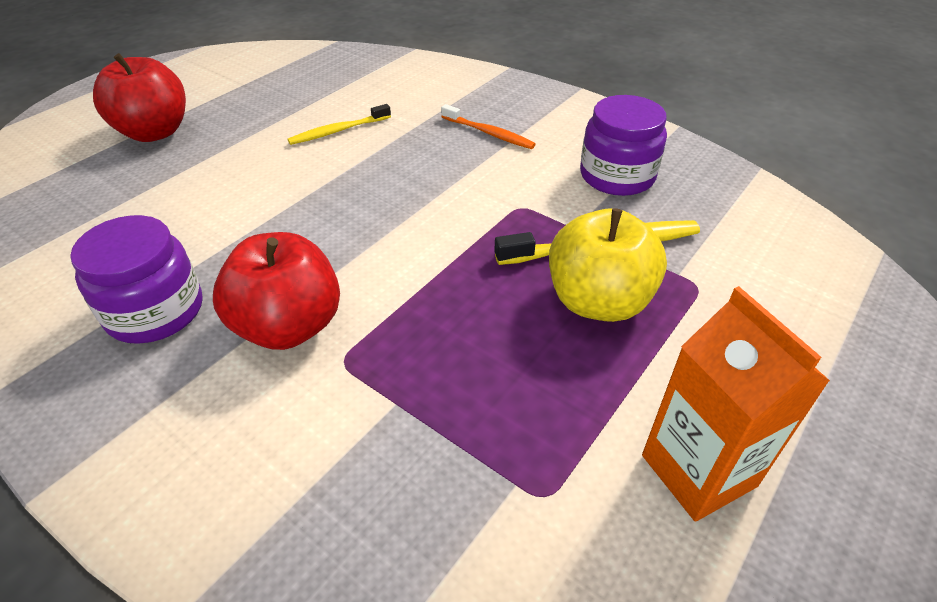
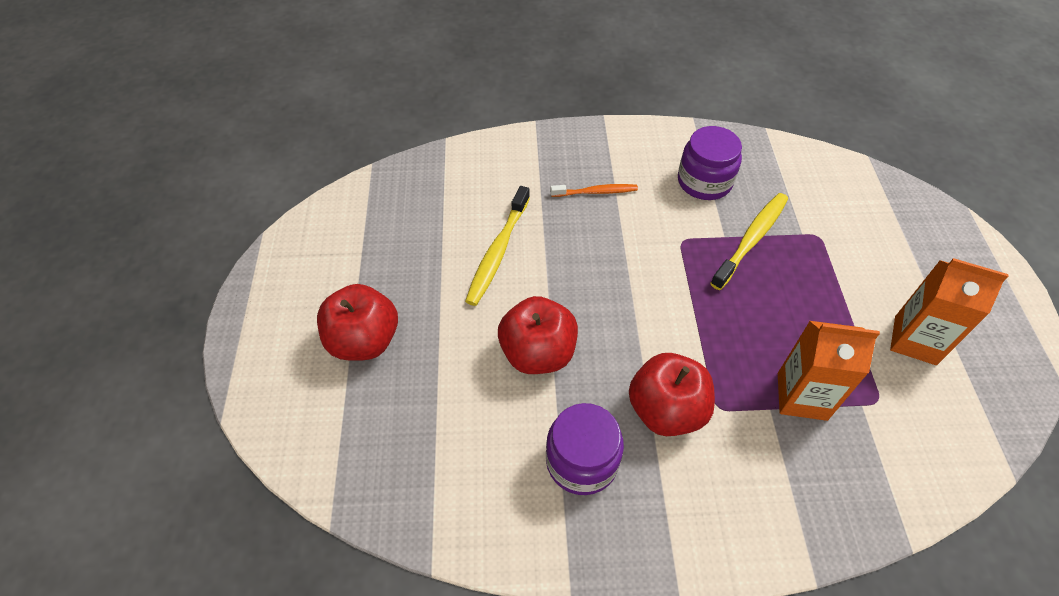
camera: 40 degrees left, 10 degrees up
(255, 212) = (538, 353): none -> red apple
(338, 131) = (498, 252): yellow toothbrush -> yellow toothbrush, size x1.58
(450, 418) = (802, 396): none -> orange carton
(598, 301) = (787, 278): yellow apple -> none

